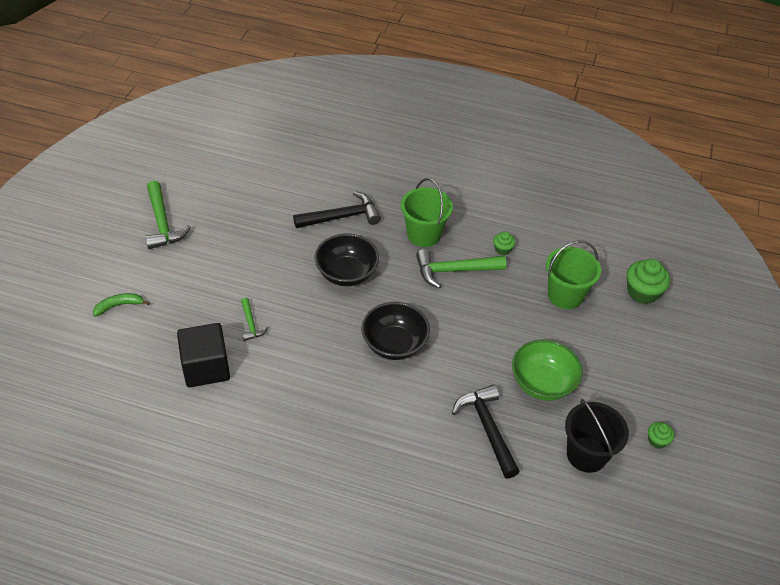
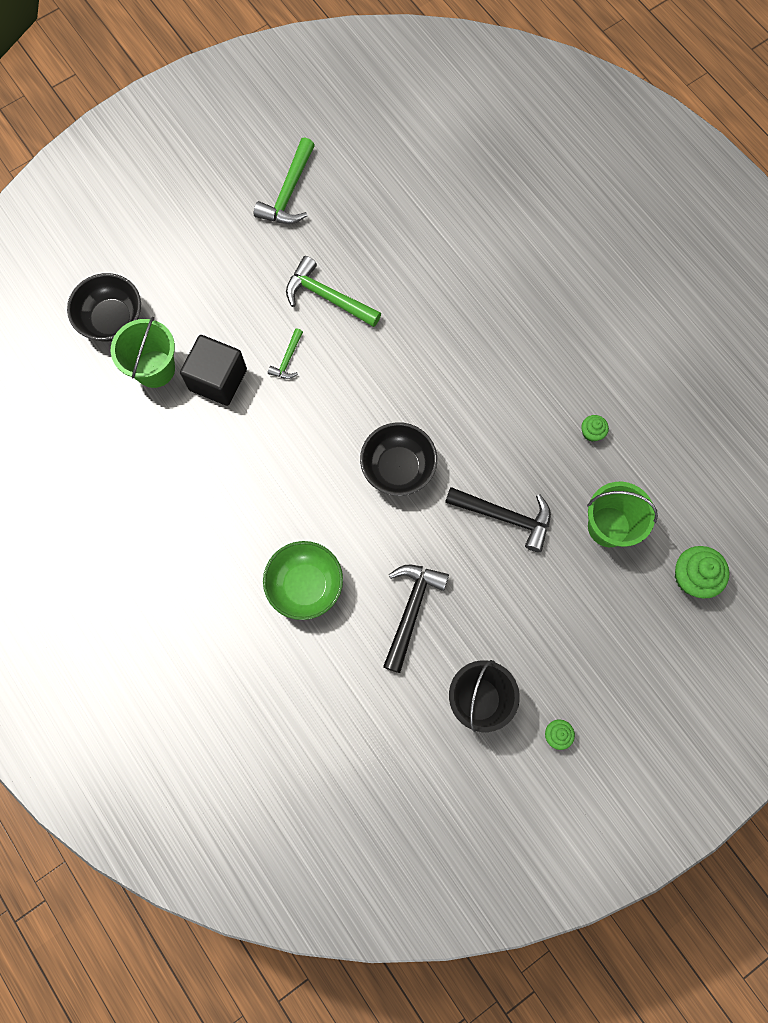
camera: 40 degrees right, 25 degrees up
(119, 306) = (190, 264): green banana -> none
(342, 217) = (461, 291): black hammer -> black hammer (504, 517)
(346, 273) = (415, 361): black bowl -> black bowl (112, 319)
(424, 234) = (526, 363): green bucket -> green bucket (155, 369)
(454, 270) = (521, 425): green hammer -> green hammer (328, 297)
(542, 383) = (501, 603): green bowl -> green bowl (305, 585)

